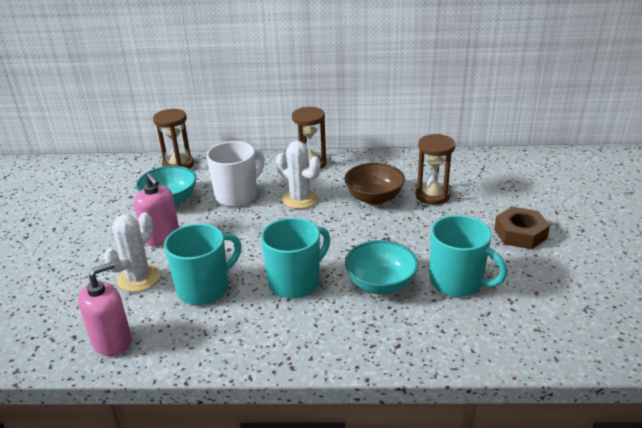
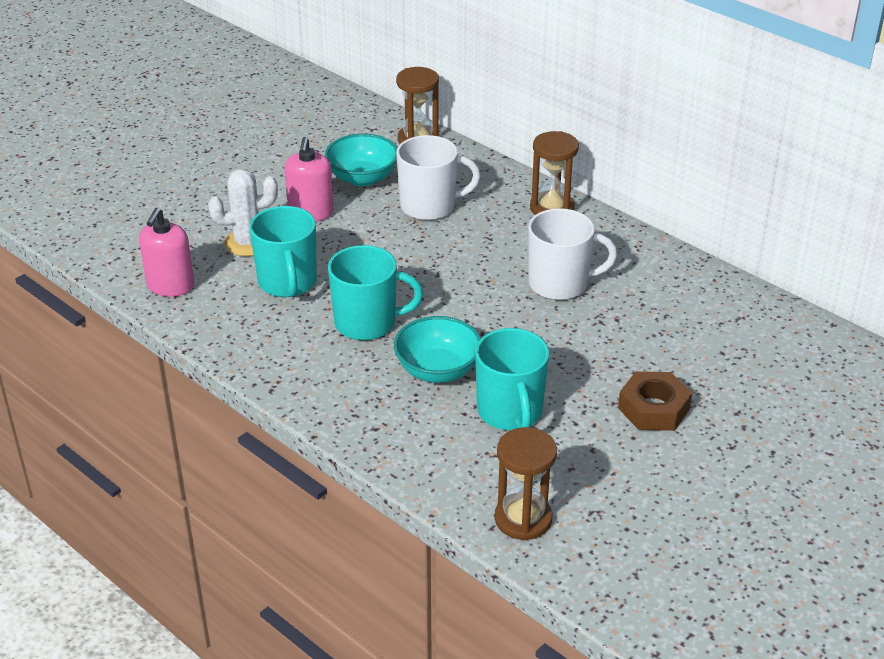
camera: 40 degrees right, 5 degrees up
(112, 341) = (170, 286): pink soap dispenser -> pink soap dispenser turned 105 degrees clockwise
(204, 288) = (288, 283): turquoise mug -> turquoise mug turned 75 degrees clockwise
(300, 199) = (484, 243): white cactus -> none
(374, 198) = (560, 284): brown bowl -> white mug
(432, 195) = (627, 316): brown hourglass -> brown hourglass (523, 519)

